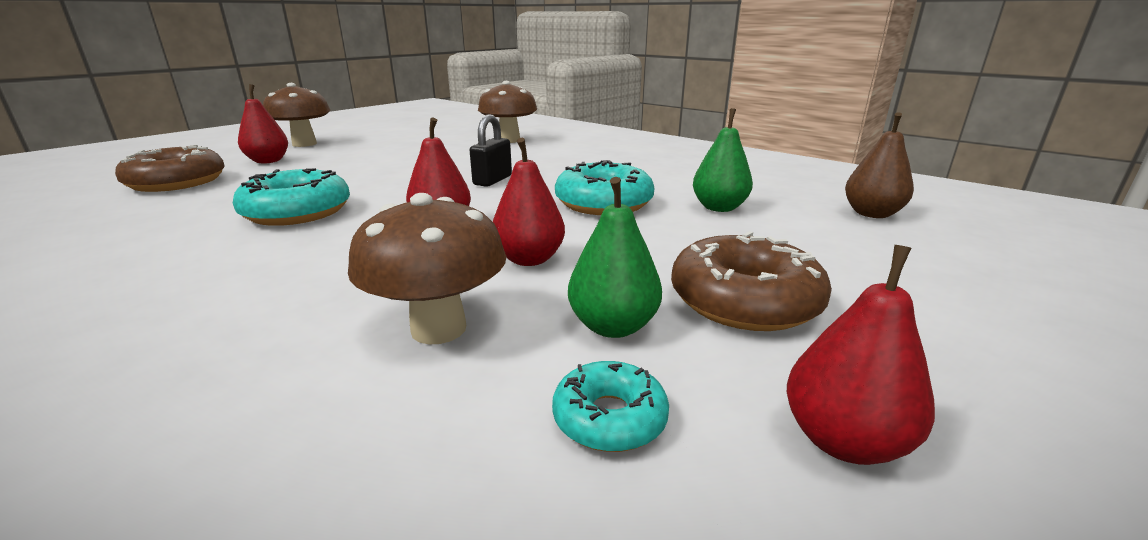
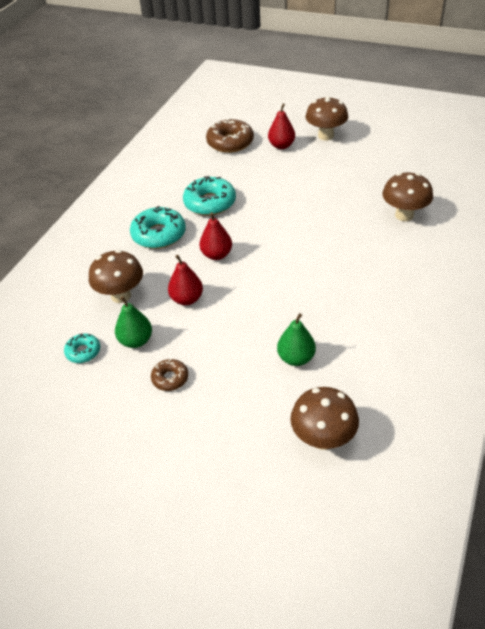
camera: 75 degrees right, 20 degrees up
(492, 180) = (296, 245): black padlock -> none
(603, 203) = (278, 304): turquoise donut -> turquoise donut (159, 234)
(744, 300) = (170, 378): brown donut -> brown donut, size x0.55
(843, 441) = (84, 407): red pear -> none
(871, 214) = (323, 439): brown pear -> brown mushroom

